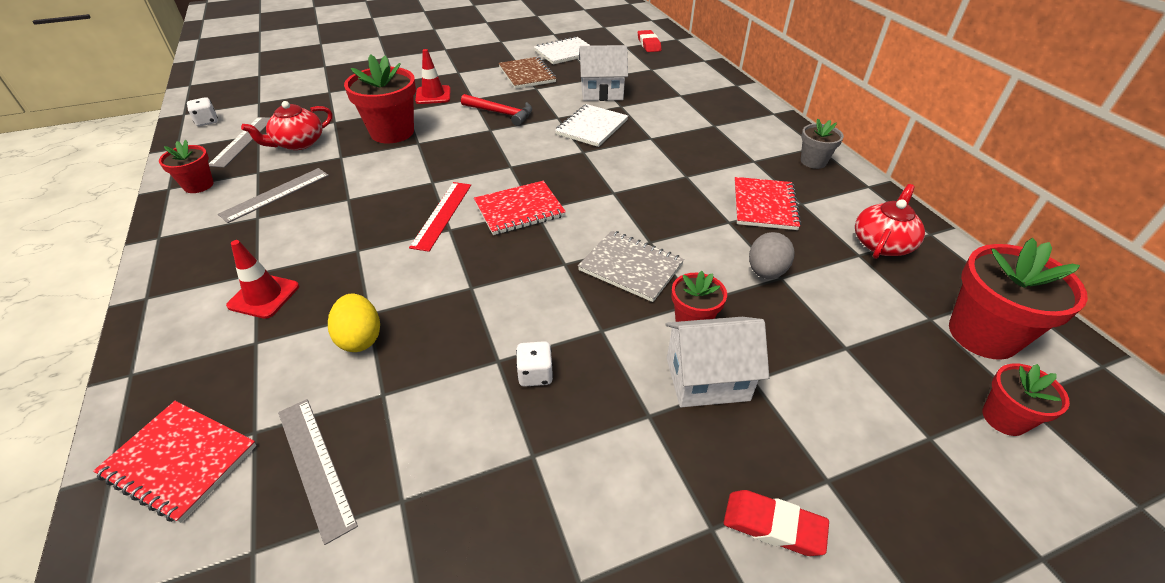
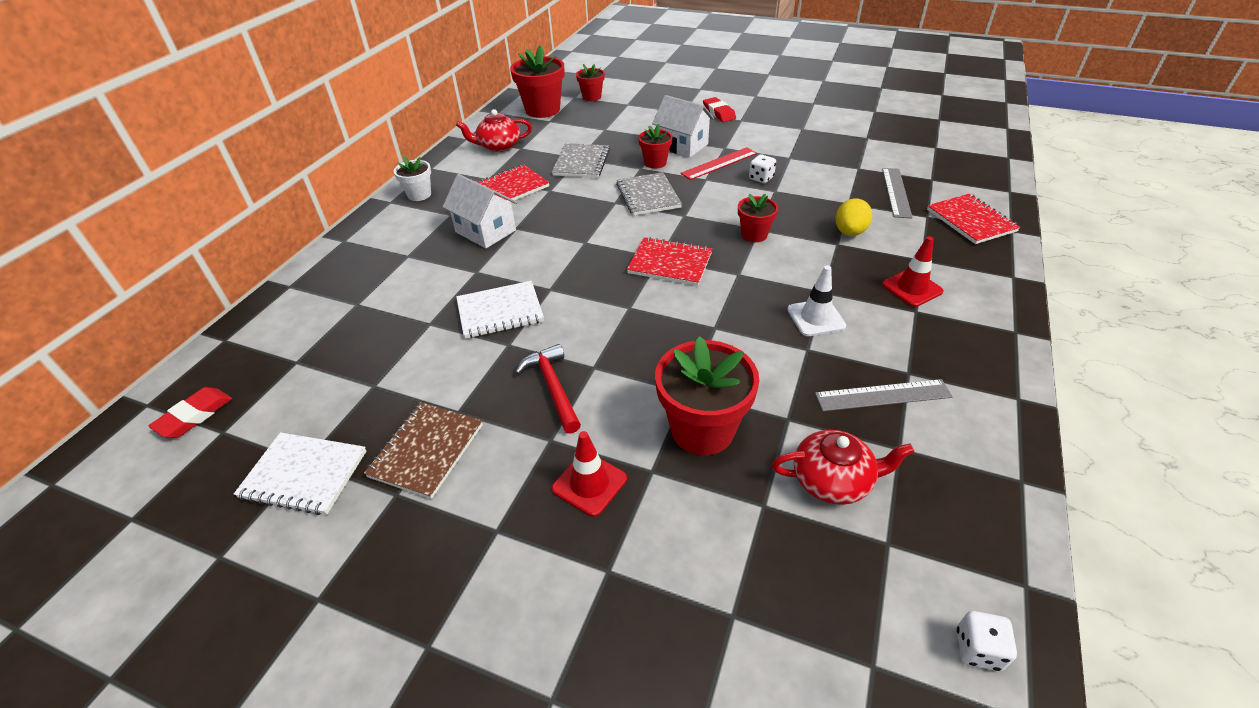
camera: 135 degrees left, 0 degrees up
(198, 185) = (979, 464): red flower pot -> red flower pot (754, 235)
(243, 141) = (914, 537): grey ruler -> none
(353, 224) = (816, 318): none -> white traffic cone
(442, 215) = (734, 289): red ruler -> red ruler (719, 163)
(601, 92) = (410, 355): white house -> white house (485, 231)
(766, 272) = (581, 162): grey egg -> grey notebook
(813, 161) = (419, 195): grey flower pot -> white flower pot

